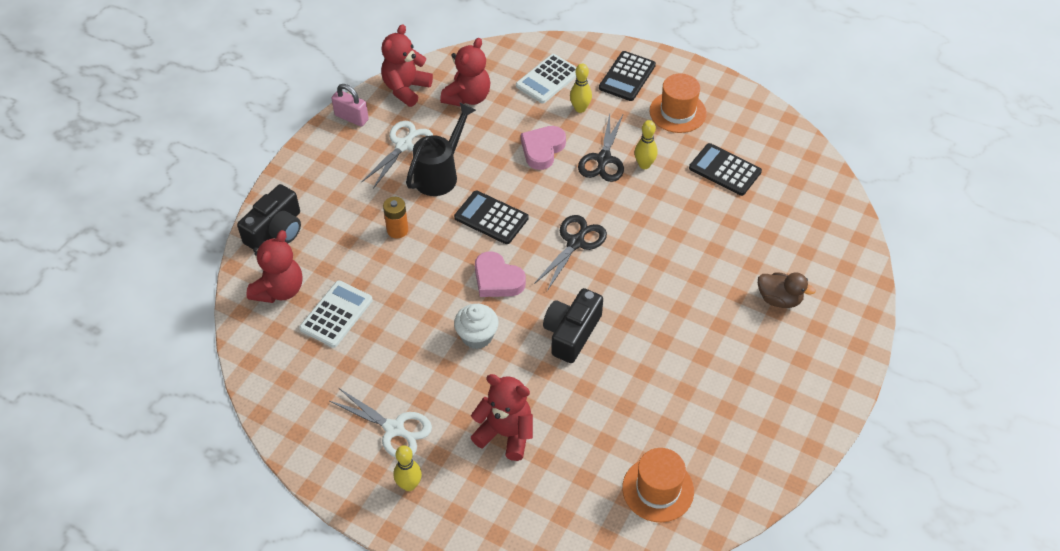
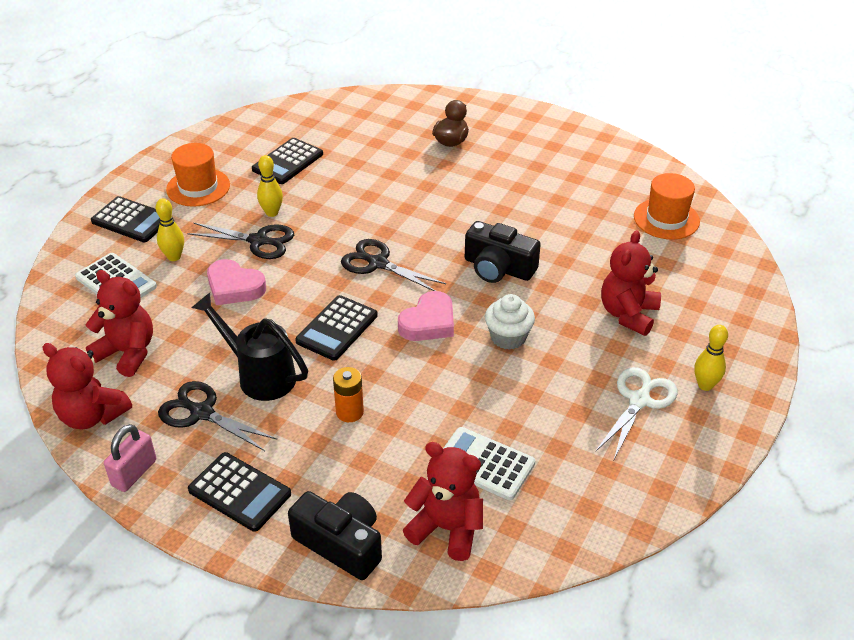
camera: 90 degrees left, 10 degrees down
(328, 173) = (239, 492): none -> black calculator
(403, 145) = (202, 413): white scissors -> black scissors

